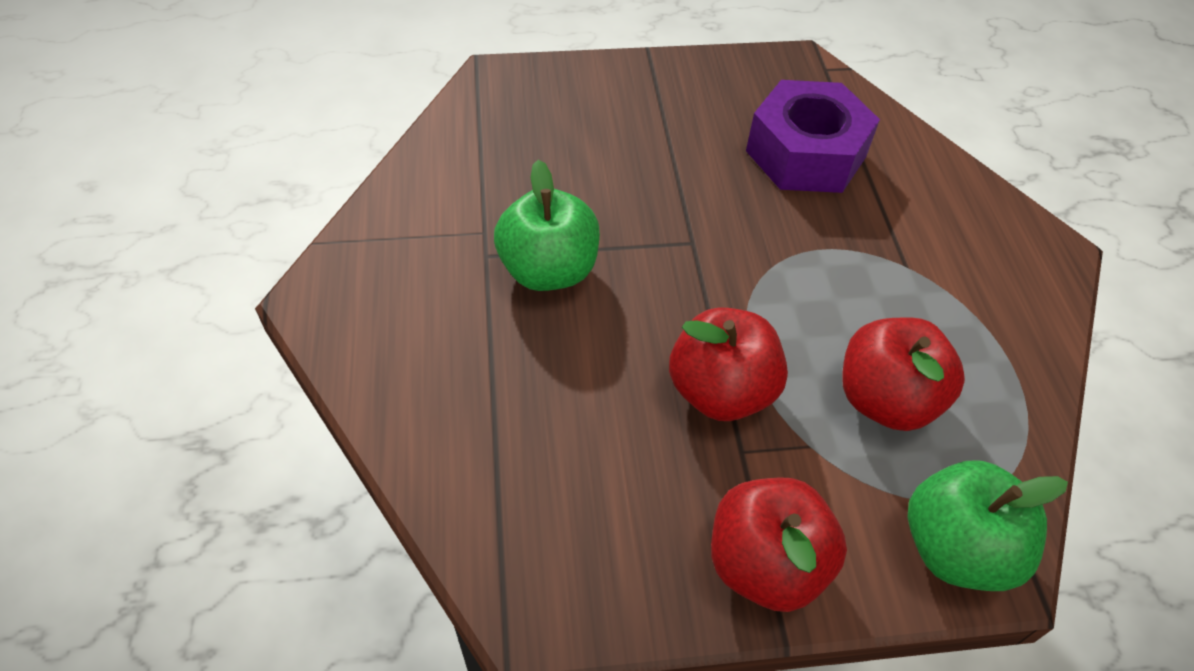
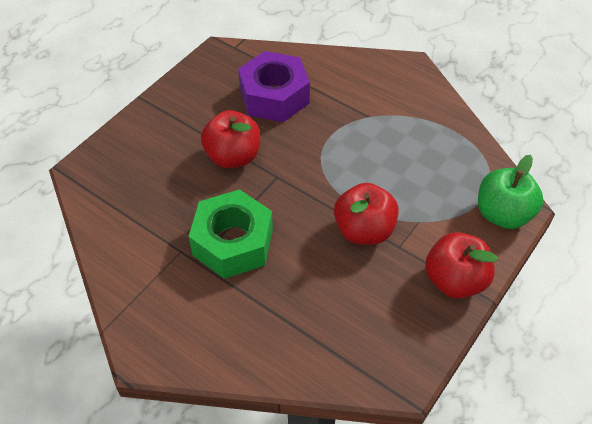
camera: 45 degrees left, 0 degrees up
(548, 270) = (233, 242): green apple -> green nut
(885, 399) = (422, 179): red apple -> red apple (233, 156)

